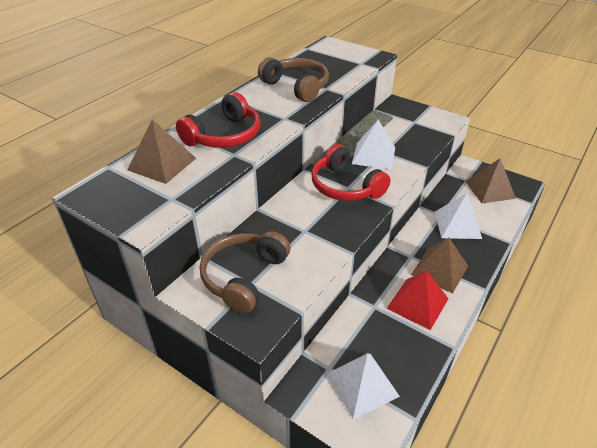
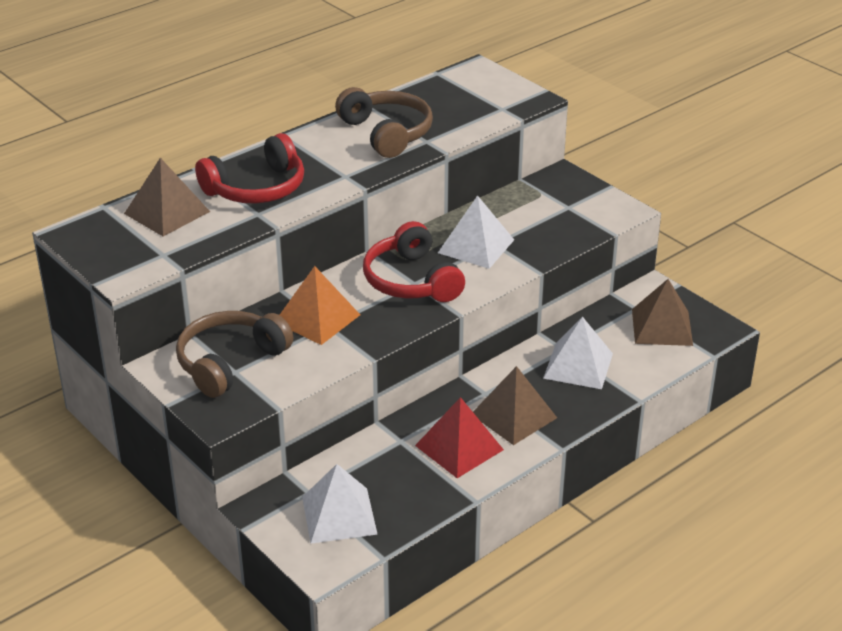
camera: 15 degrees right, 5 degrees down
(294, 226) = (317, 318): none -> orange pyramid

